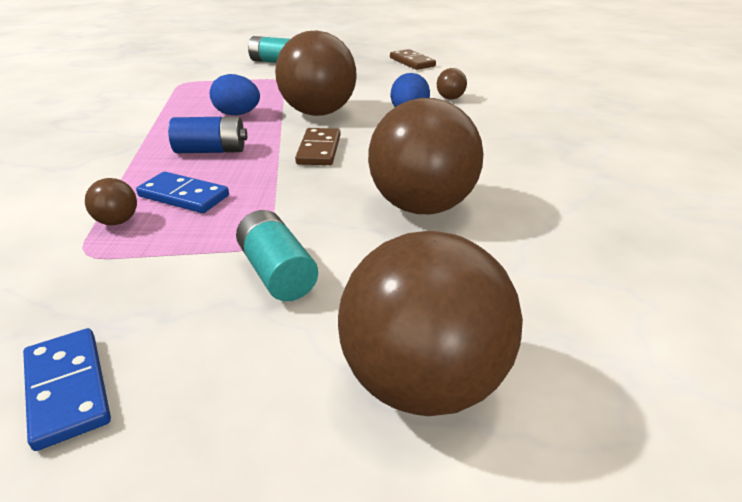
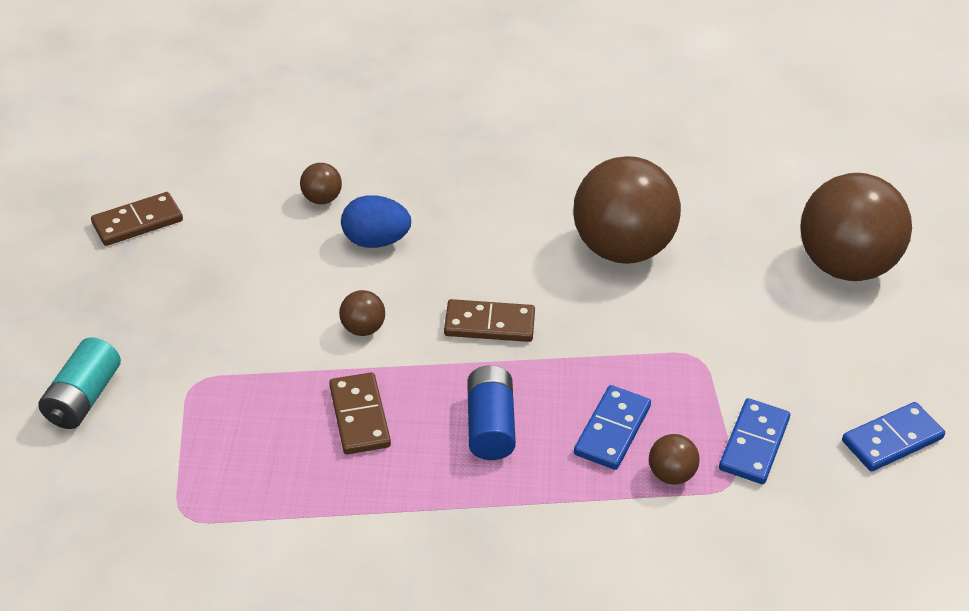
camera: 90 degrees left, 10 degrees up
(126, 270) = (753, 444): none -> blue domino
(237, 114) = (359, 416): blue egg -> brown domino
(277, 273) = (741, 342): turquoise battery -> none
(318, 113) = (363, 329): brown ball -> brown ball, size x0.41

